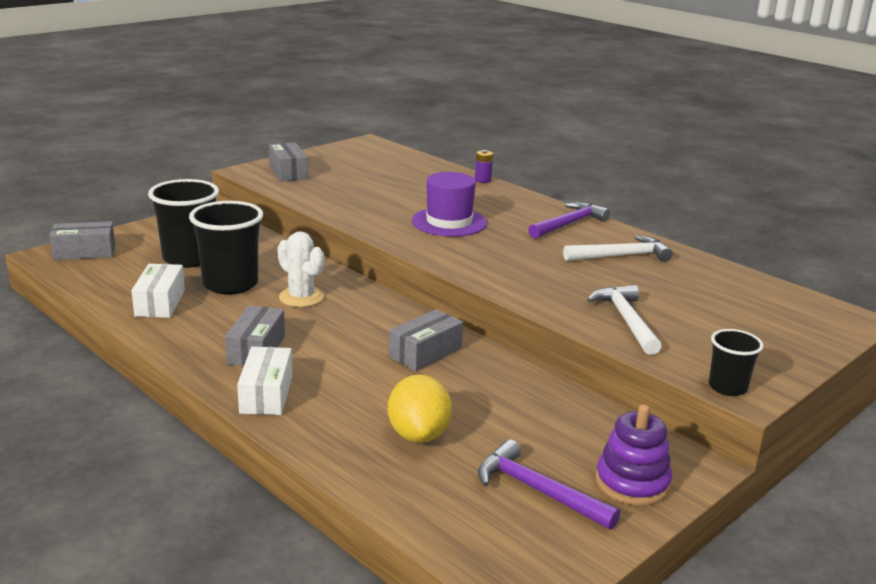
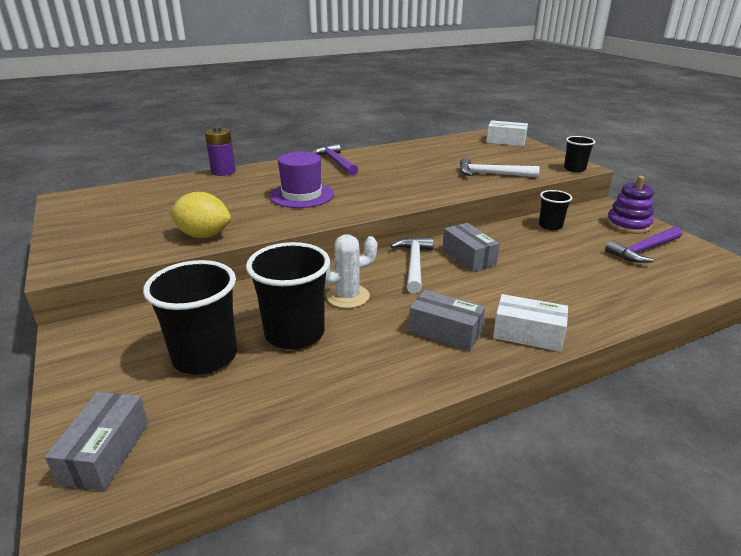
camera: 70 degrees left, 5 degrees up
(160, 303) = (315, 386): white box -> white box (506, 141)
(288, 172) = (98, 245): grey box -> none
(418, 435) = (585, 277): yellow lemon -> yellow lemon (204, 235)
(483, 180) = (223, 172): purple battery -> purple battery, size x1.66
(566, 409) = (550, 226): none -> black cup
(621, 256) = (397, 159): white hammer -> white hammer (414, 264)

